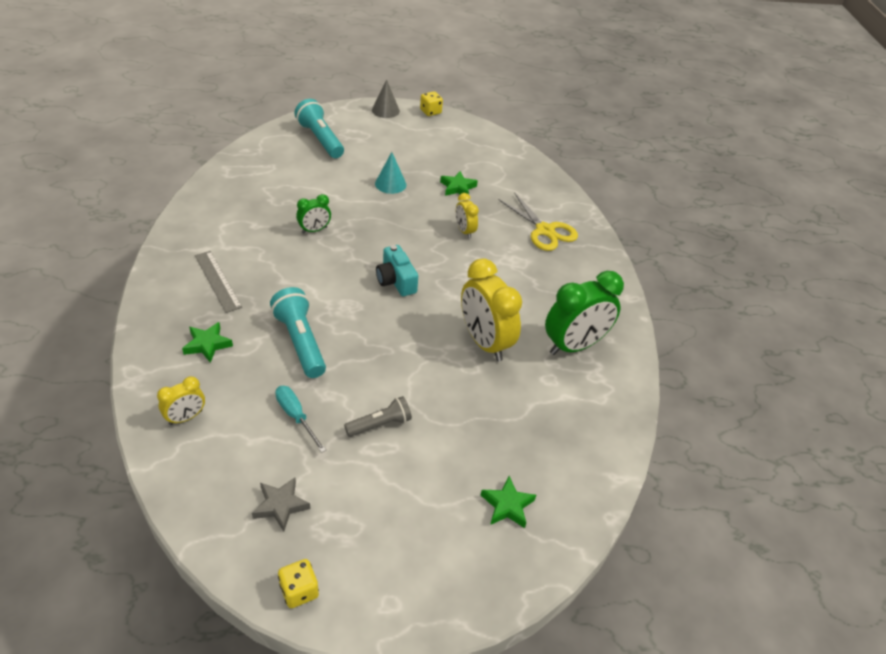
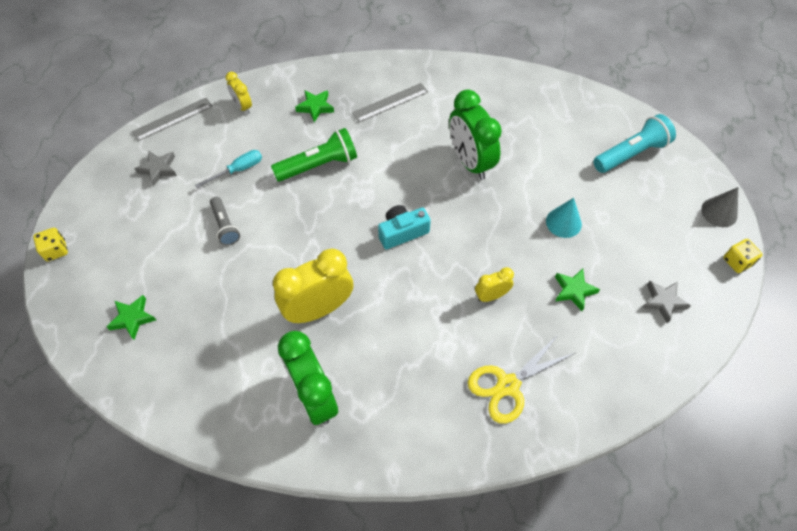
camera: 95 degrees right, 15 degrees up
(188, 498) = (172, 119): none -> grey ruler
(299, 591) = (90, 186): yellow dice -> yellow dice (56, 250)
(300, 342) = (318, 165): turquoise flashlight -> green flashlight
(314, 230) = (470, 162): green clock -> green clock, size x1.97
(466, 148) = (663, 302): none -> grey star

